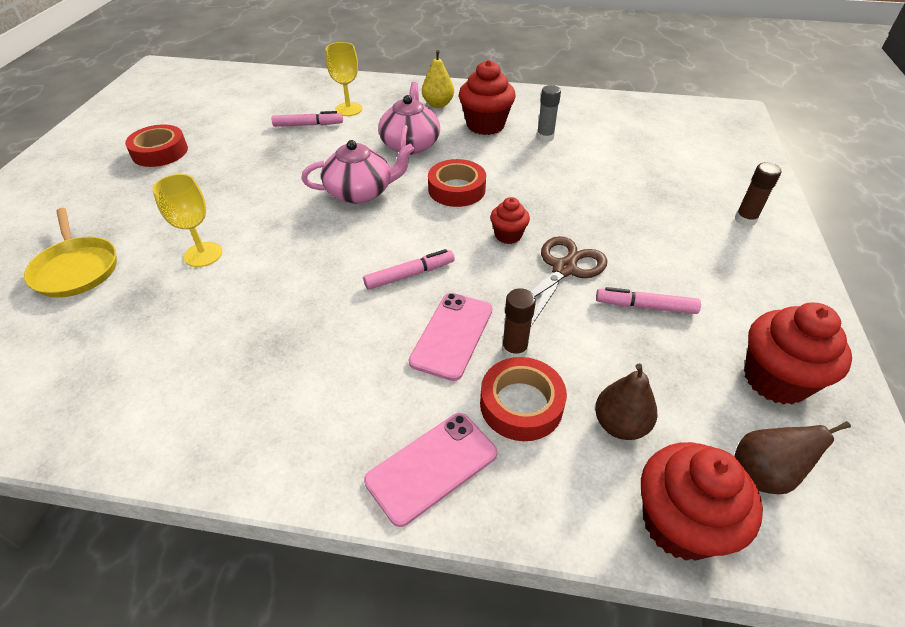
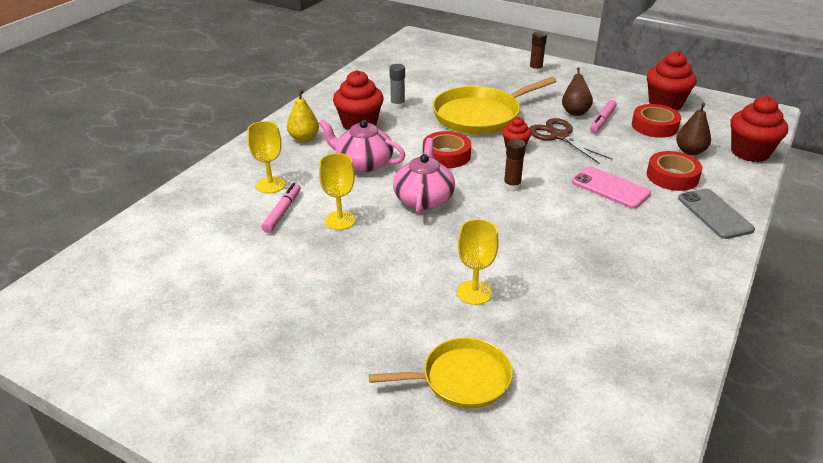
camera: 70 degrees left, 10 degrees down
(160, 152) = (259, 318): red tape -> red tape (654, 126)
(304, 155) = (340, 220): none -> yellow goblet
(410, 275) = (543, 193): pink marker -> none
(432, 467) = (714, 214): pink phone -> grey phone
(514, 350) = (628, 169): brown glue stick -> brown glue stick (512, 186)
(569, 196) = (480, 115): none -> yellow pan
(763, 474) = (723, 125): brown pear -> brown pear (575, 112)

